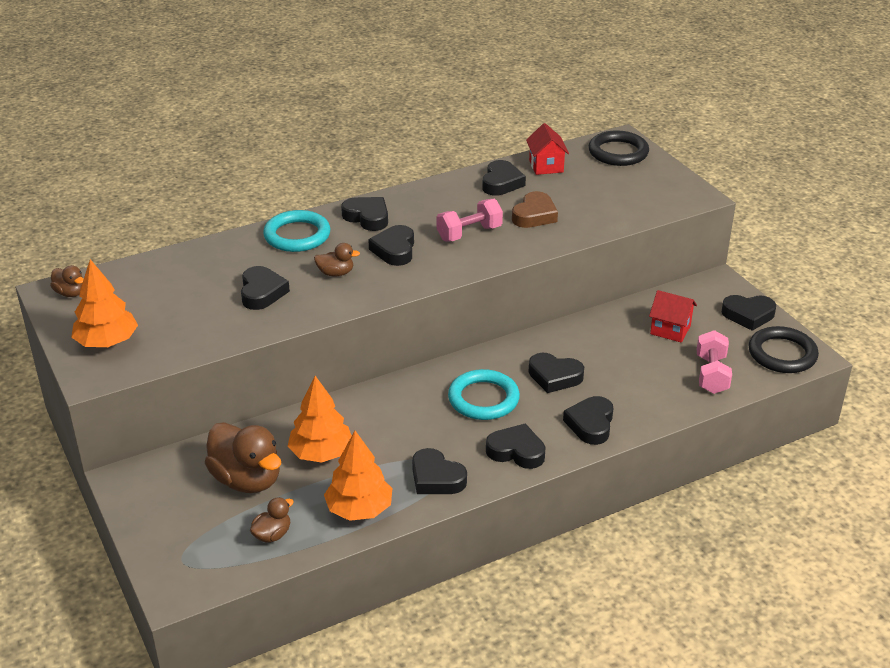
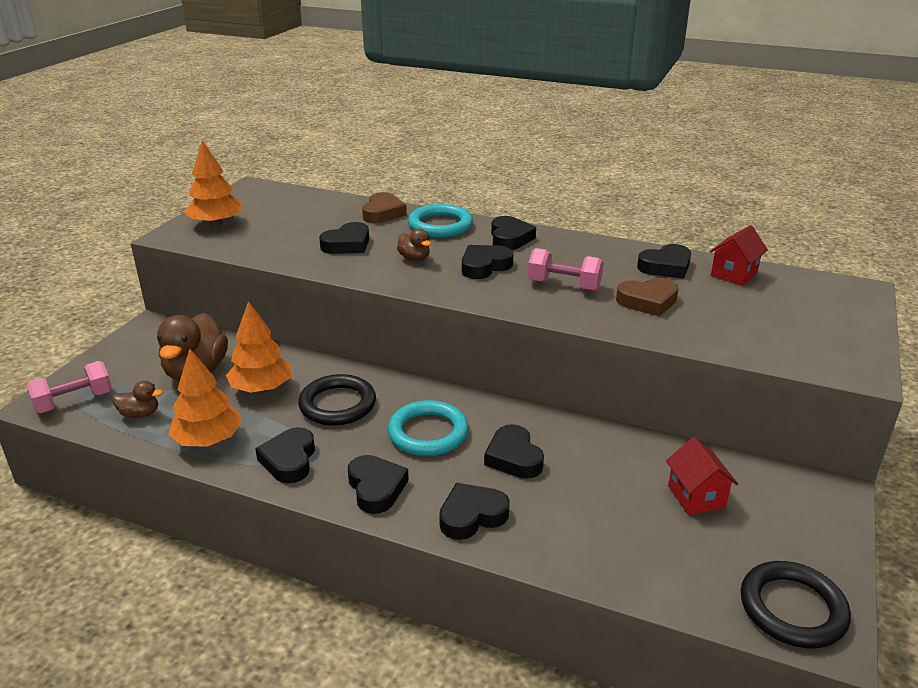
camera: 50 degrees right, 5 degrees down
(70, 293) = (258, 192): brown duck -> none
(229, 250) = (383, 213): none -> brown heart
(618, 152) = (834, 297): black ring -> black ring (337, 404)
(711, 374) = (668, 565): pink dumbbell -> pink dumbbell (74, 401)
(748, 315) = (815, 543): black heart -> none

